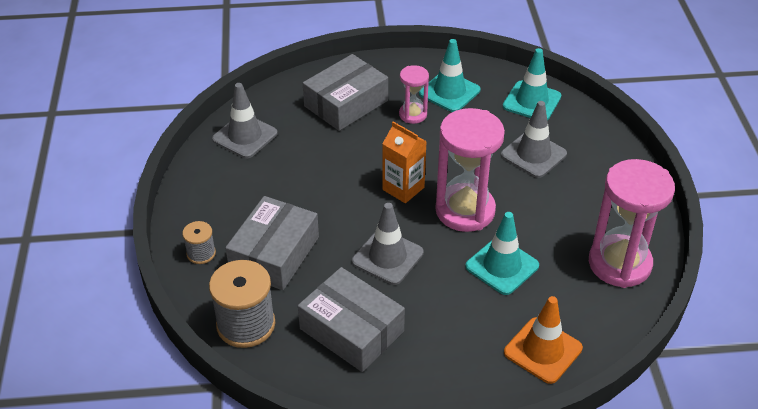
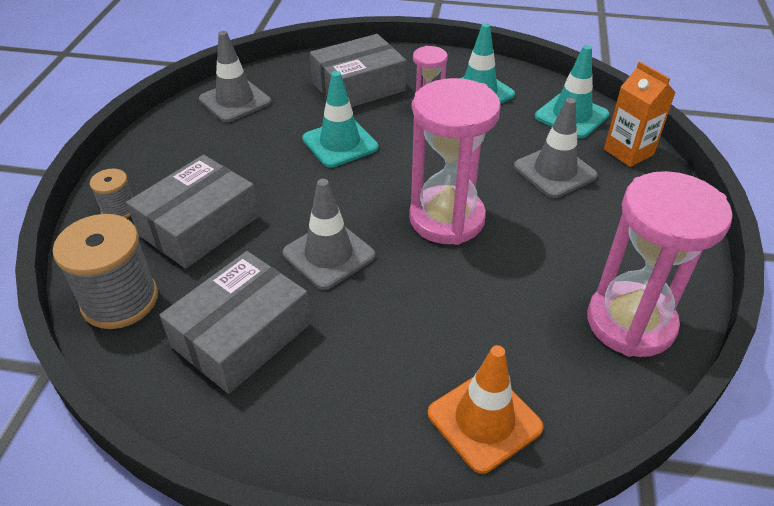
camera: 15 degrees right, 0 degrees up
(351, 330) = (242, 335): grey box -> grey box turned 75 degrees clockwise
(403, 188) = (382, 181): orange carton -> orange carton (628, 152)
(502, 266) = (468, 294): turquoise traffic cone -> turquoise traffic cone (340, 143)

